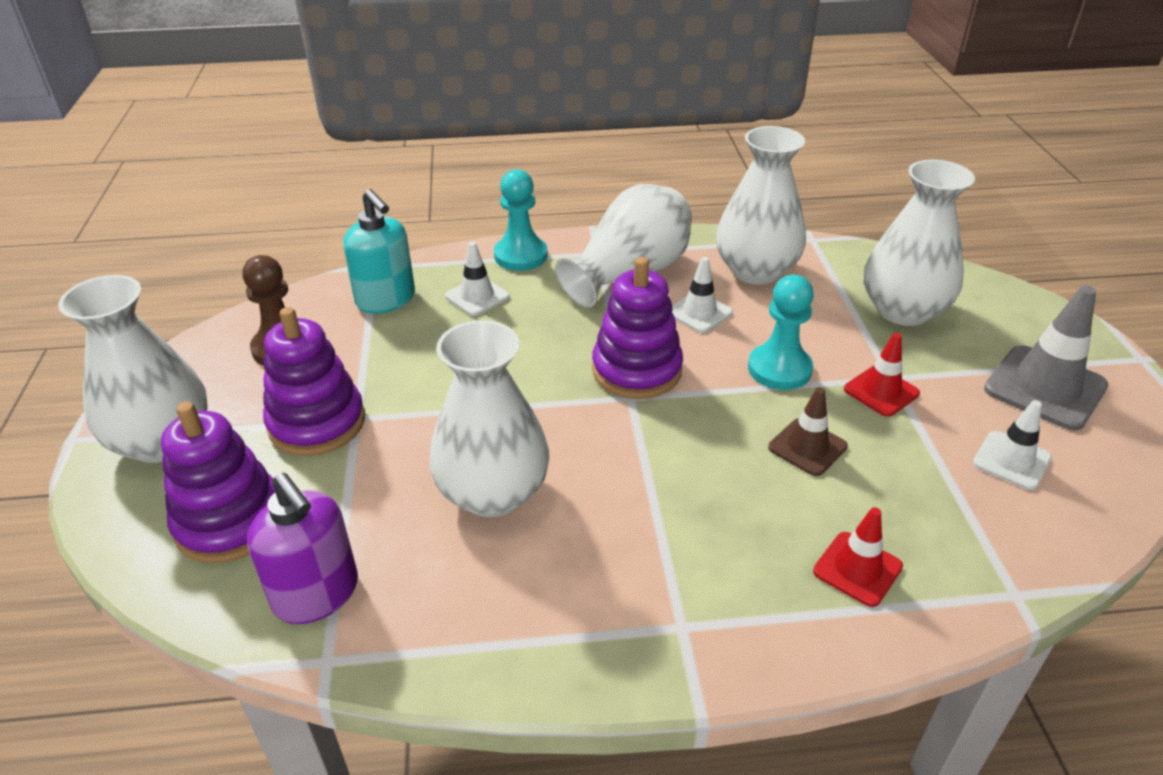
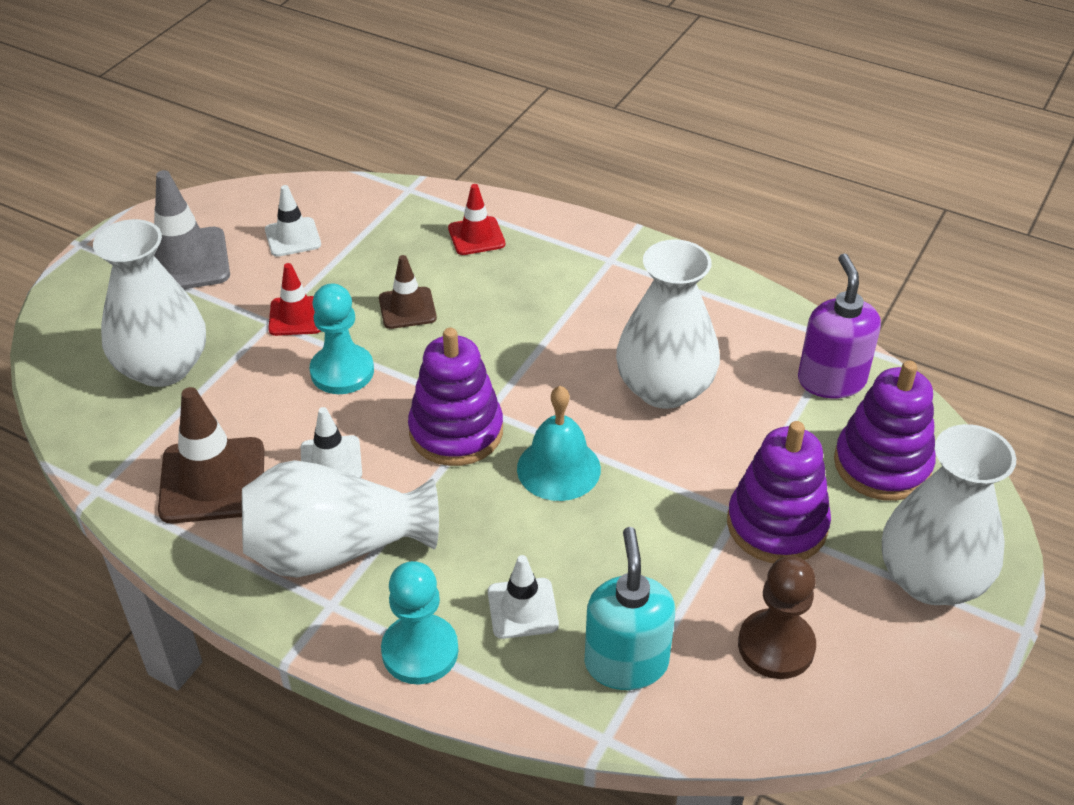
camera: 145 degrees left, 5 degrees up
(530, 382) = (558, 468): none -> turquoise bell
(755, 271) = (212, 481): white vase -> brown traffic cone

